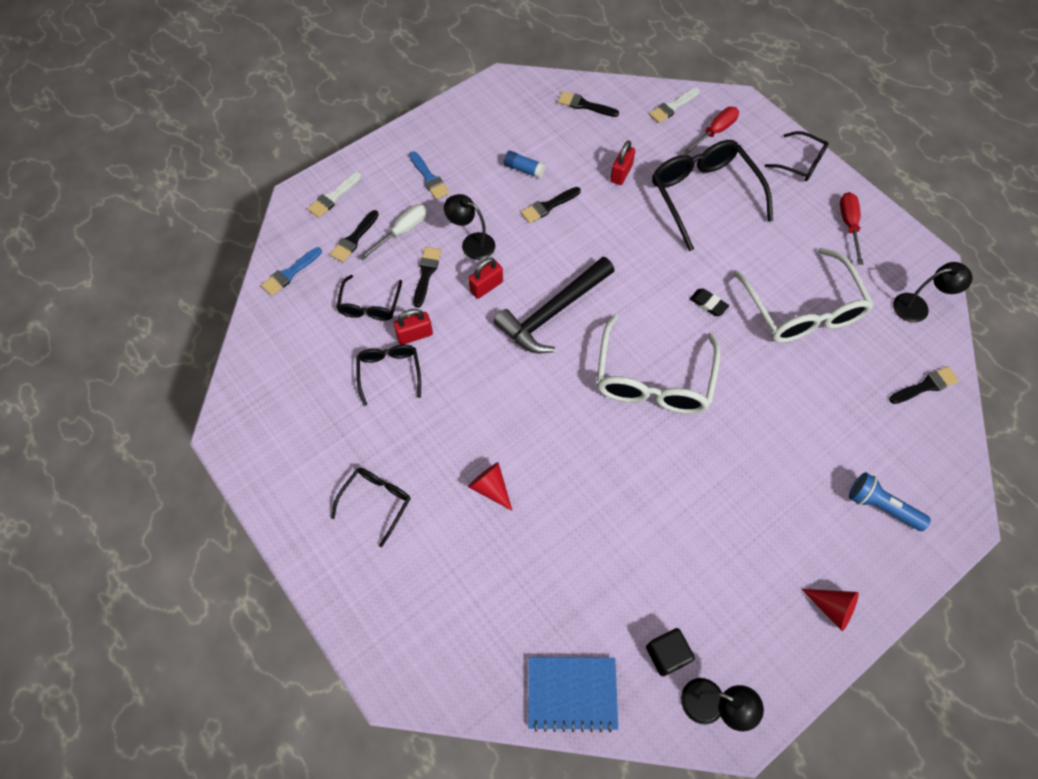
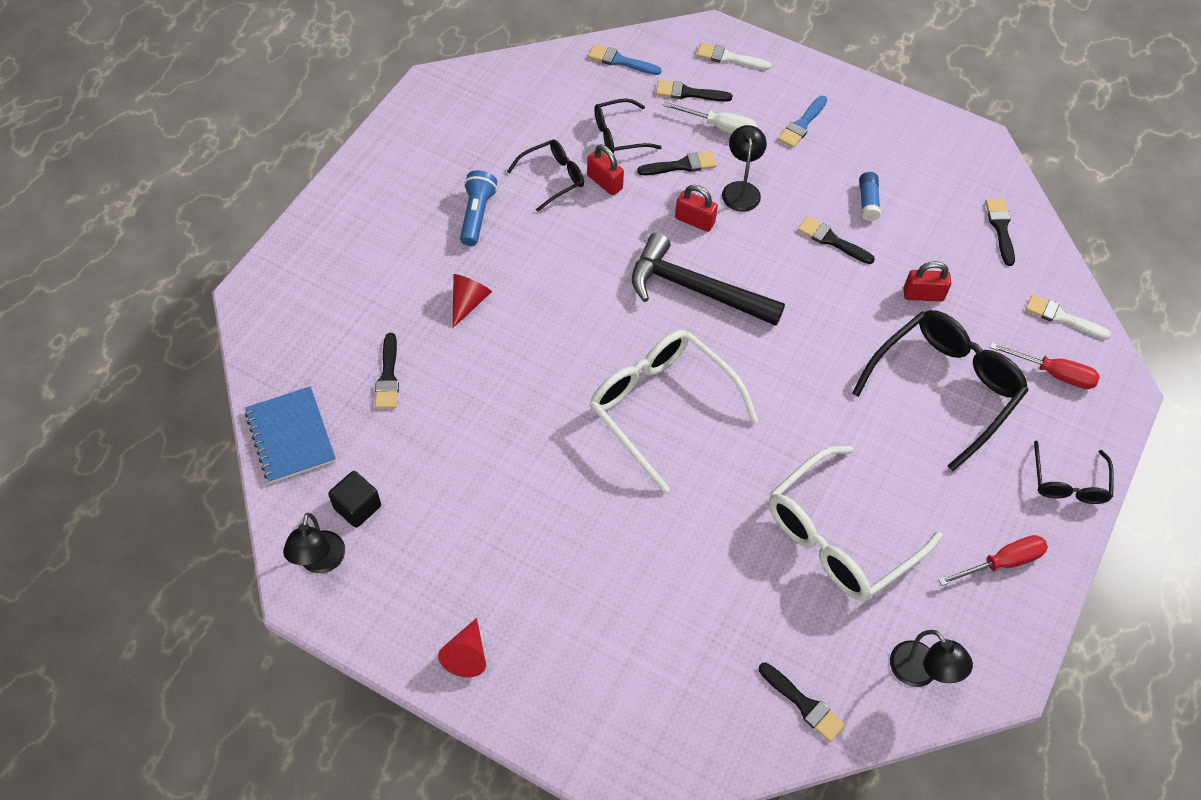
camera: 65 degrees right, 5 degrees down
(376, 502) = (414, 219): black glasses -> none
(541, 583) = (388, 376): none -> black brush
(653, 379) = (661, 407): white glasses -> white glasses turned 60 degrees clockwise
(708, 304) = (790, 434): black eraser -> none
(881, 506) = (612, 683): blue flashlight -> blue flashlight (477, 215)

